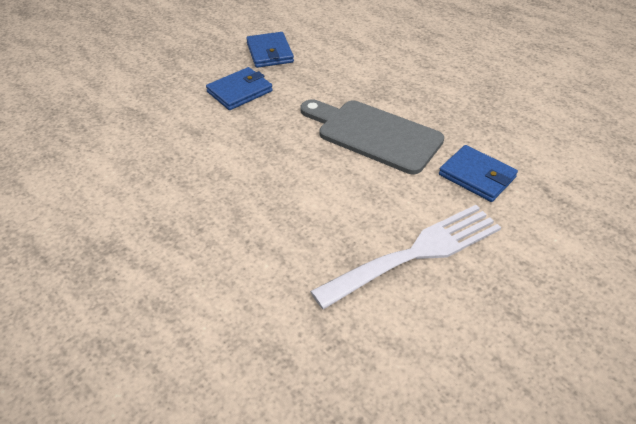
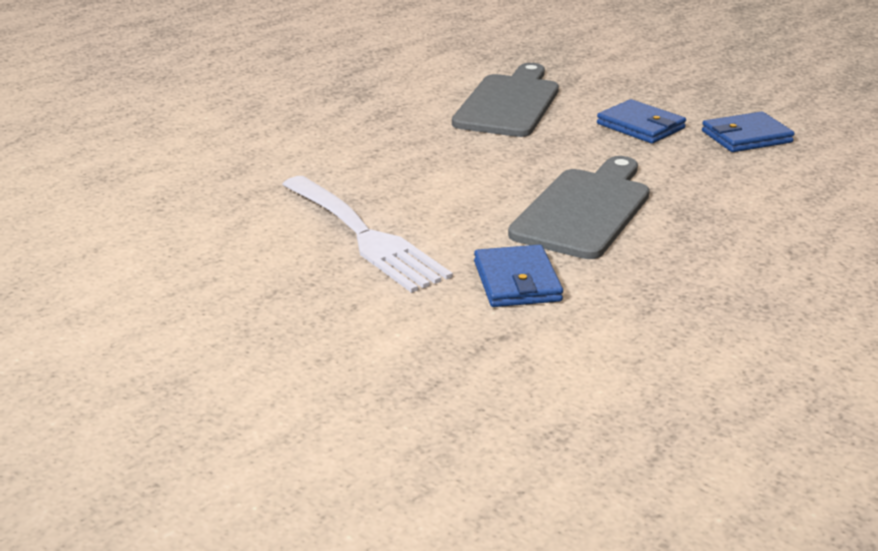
camera: 85 degrees right, 15 degrees down
(172, 151) = (509, 103): none -> grey cutting board
(477, 176) = (516, 281): blue wallet -> blue wallet turned 45 degrees counterclockwise

